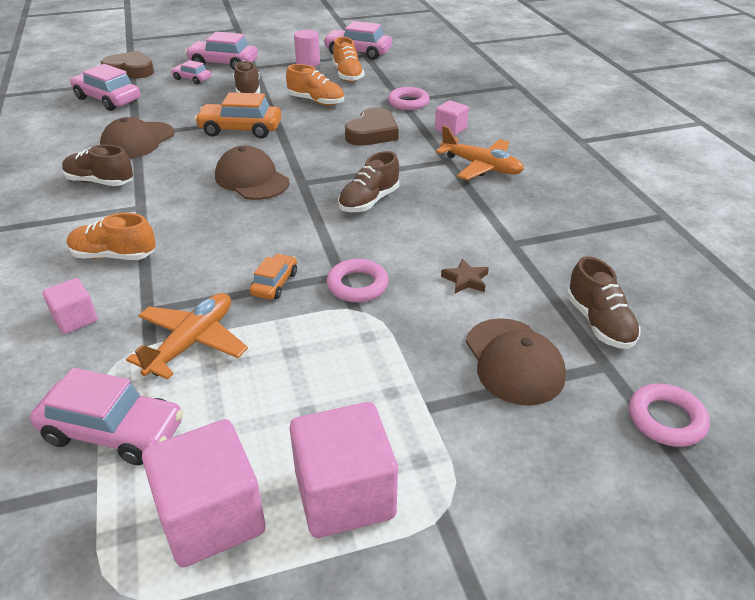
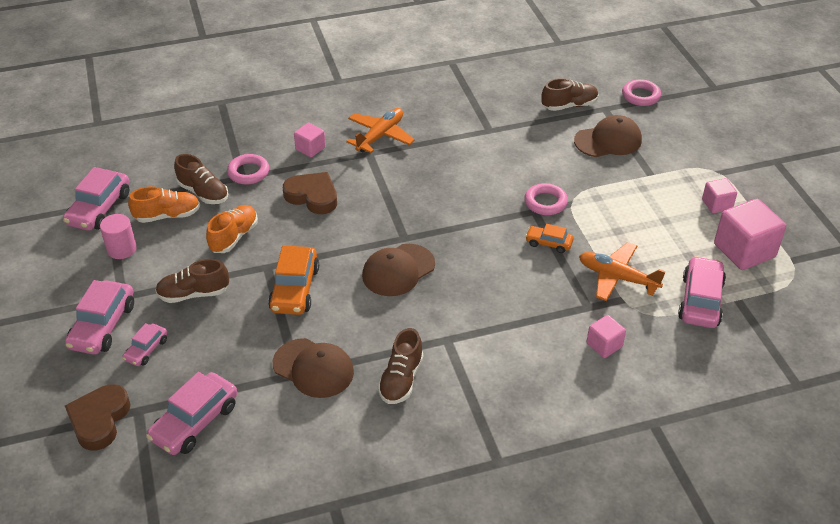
camera: 90 degrees left, 5 degrees up
(114, 256) = (523, 341): orange shoe -> none
(344, 494) = (717, 204): pink cube -> pink cube, size x0.54
(369, 201) = (435, 198): brown shoe -> brown shoe (203, 193)
(465, 280) = (533, 153): brown star -> none

